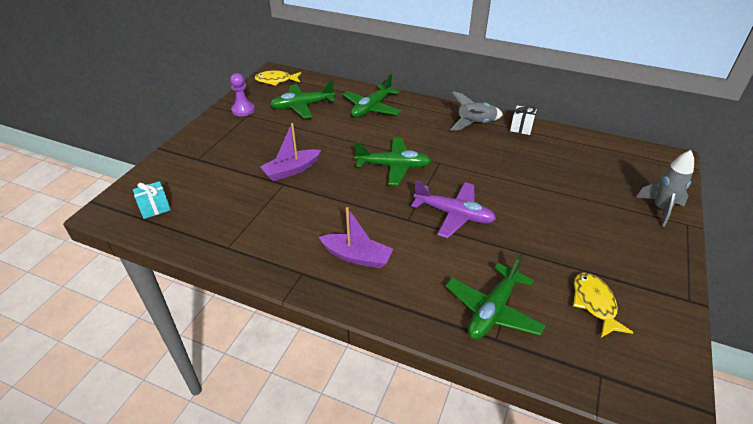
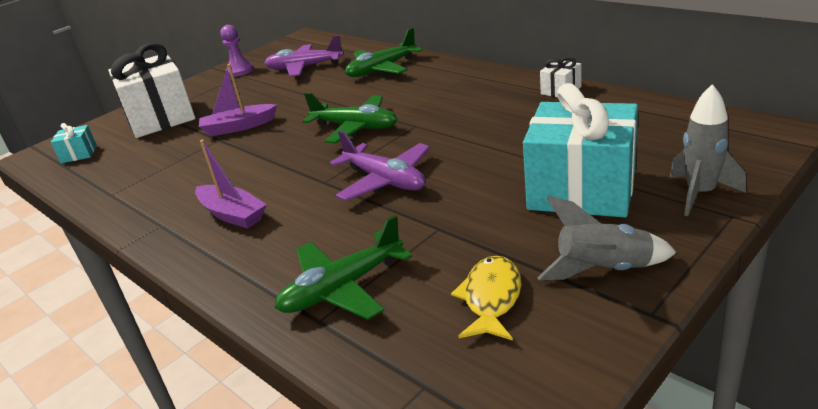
camera: 25 degrees right, 10 degrees down
(206, 163) = (161, 118): none -> white gift
(276, 80) = (298, 44): yellow fish -> none
(302, 106) = (304, 67): green plane -> purple plane
(475, 124) = (499, 86): grey rocket -> grey rocket (604, 270)
(591, 212) = (581, 190): none -> turquoise gift

